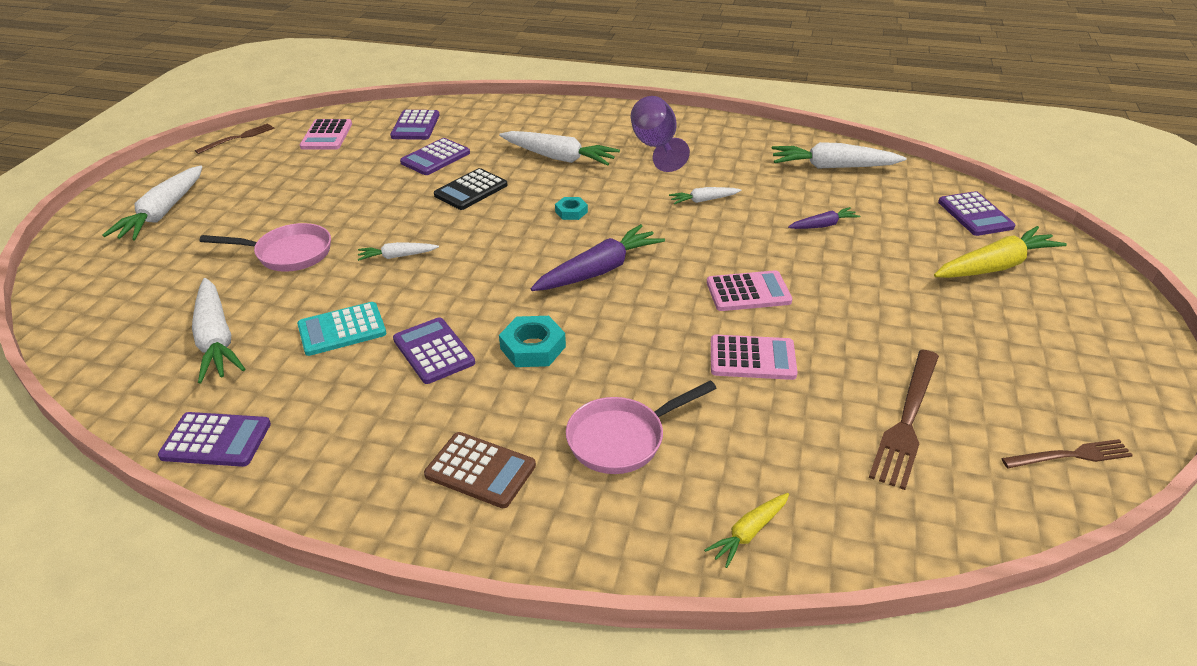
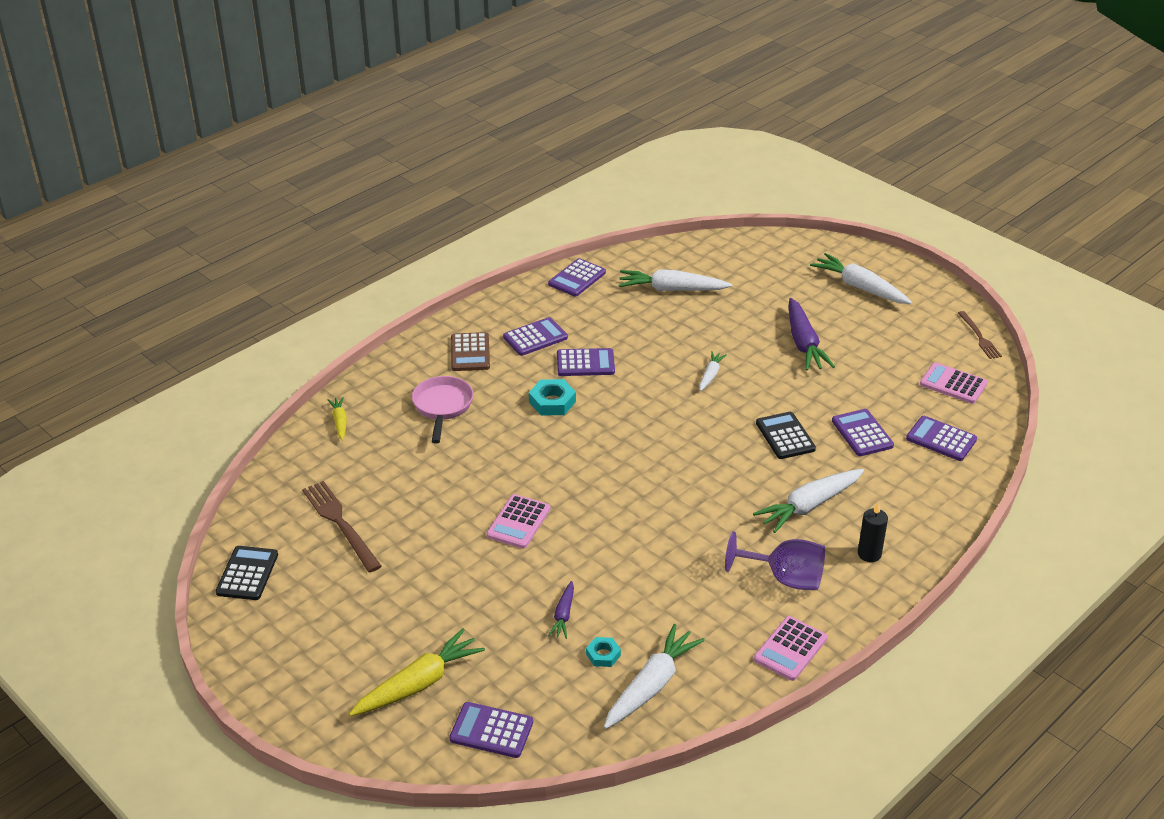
camera: 120 degrees right, 0 degrees up
(288, 254) = (754, 330): pink pan -> none
(342, 330) = (640, 335): turquoise calculator -> none
(401, 419) = (535, 337): none -> purple calculator
(480, 470) = (470, 353): brown calculator -> brown calculator turned 60 degrees counterclockwise
(571, 212) = (705, 478): turquoise nut -> turquoise nut (603, 655)
(590, 124) = (869, 554): none -> black candle
(599, 270) = (610, 461): purple carrot -> purple carrot (803, 343)
(703, 200) = (662, 562): white carrot -> none
(752, 358) = (453, 488): pink calculator -> pink calculator (790, 649)
(995, 266) = (419, 684): yellow carrot -> yellow carrot turned 135 degrees counterclockwise
(1070, 456) = (247, 574): brown fork -> black calculator

